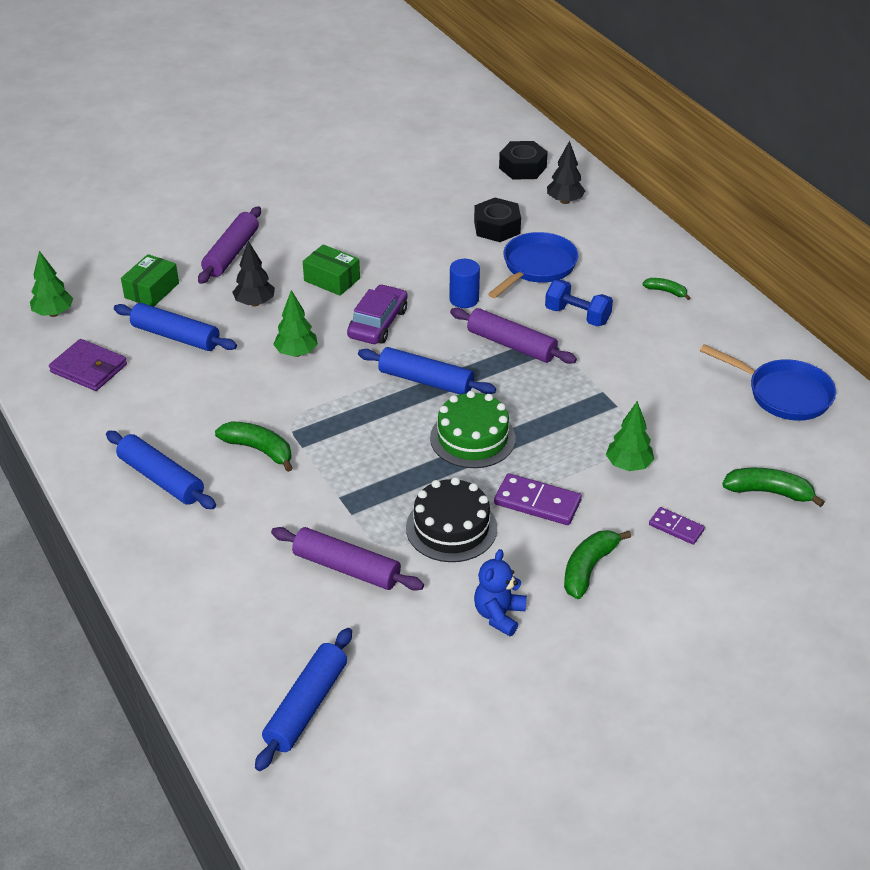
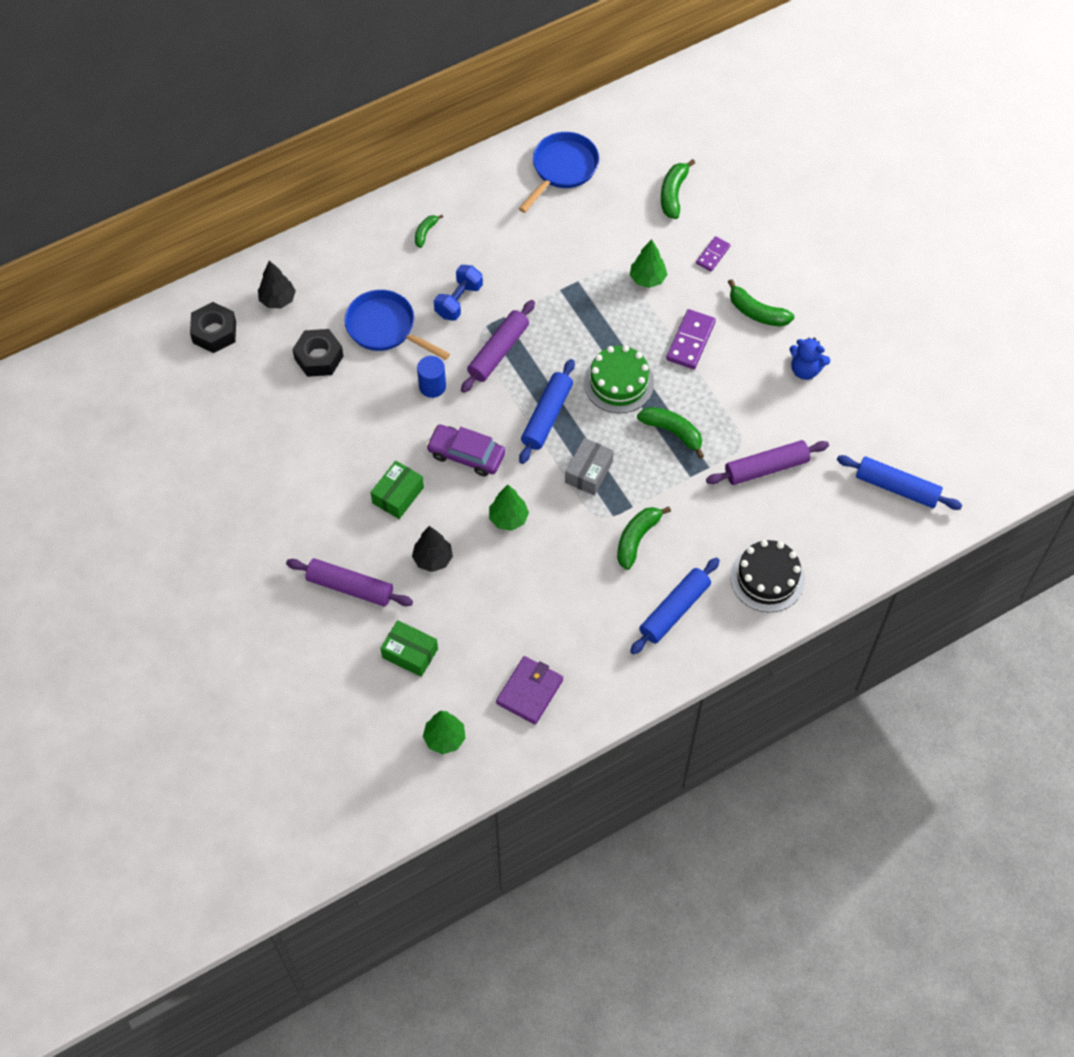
camera: 90 degrees left, 20 degrees up
(175, 336) = (483, 622): blue rolling pin -> none
(347, 568) = (766, 468): purple rolling pin -> purple rolling pin turned 45 degrees clockwise
(350, 412) = (588, 472): none -> grey box
(402, 483) = (673, 432): none -> green banana
(451, 528) = (720, 398): black cake -> black cake (767, 578)

